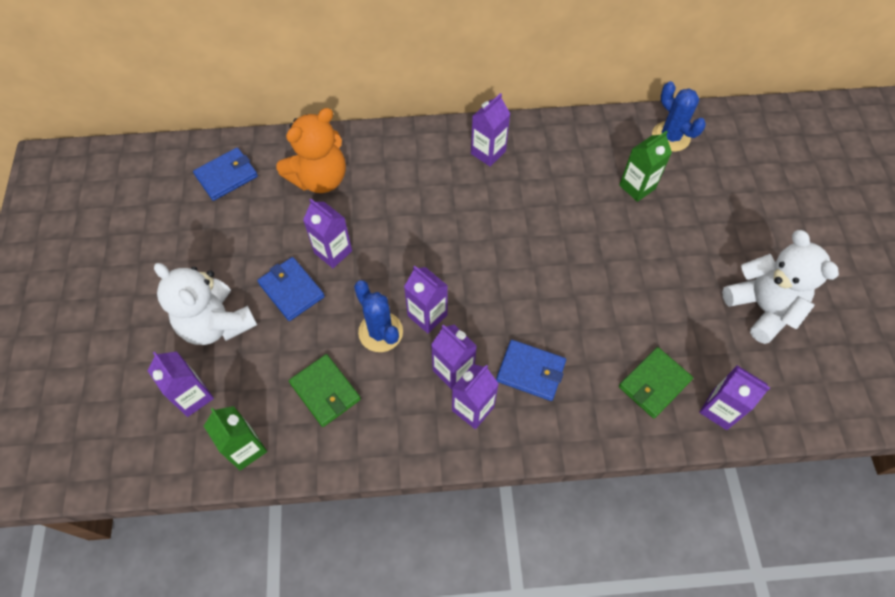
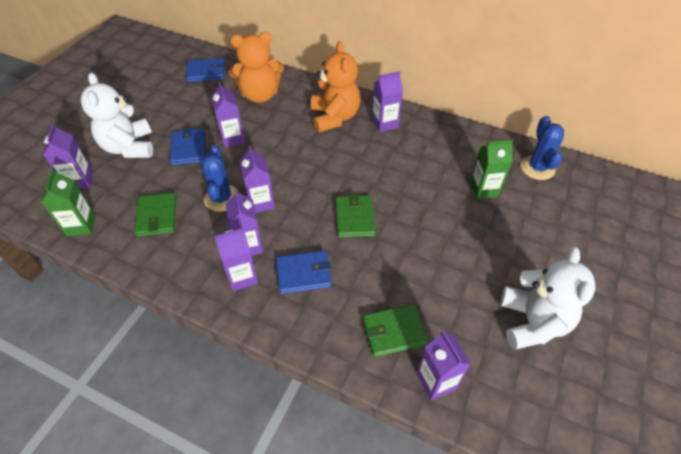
camera: 30 degrees right, 10 degrees down
(428, 169) = (335, 117): none -> orange teddy bear
(531, 371) = (303, 274): blue wallet -> blue wallet turned 60 degrees counterclockwise
(536, 283) = (355, 218): none -> green wallet

